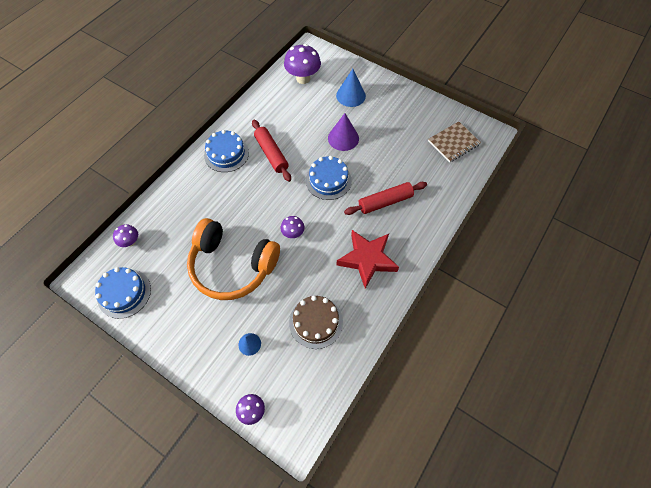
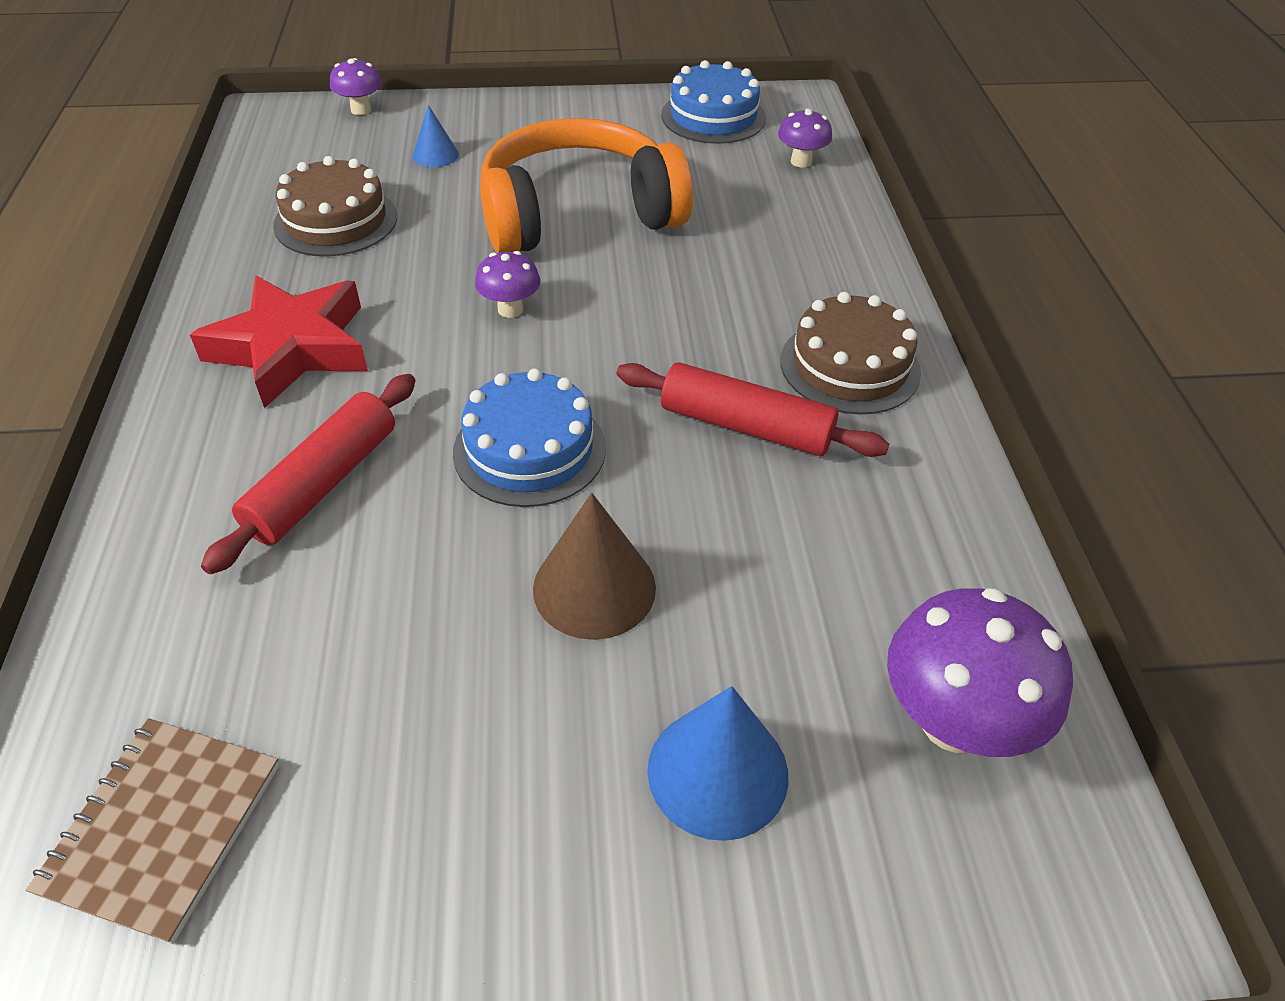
camera: 140 degrees right, 15 degrees down
(226, 154) = (850, 366): blue cake -> brown cake
(343, 138) = (594, 588): purple cone -> brown cone

